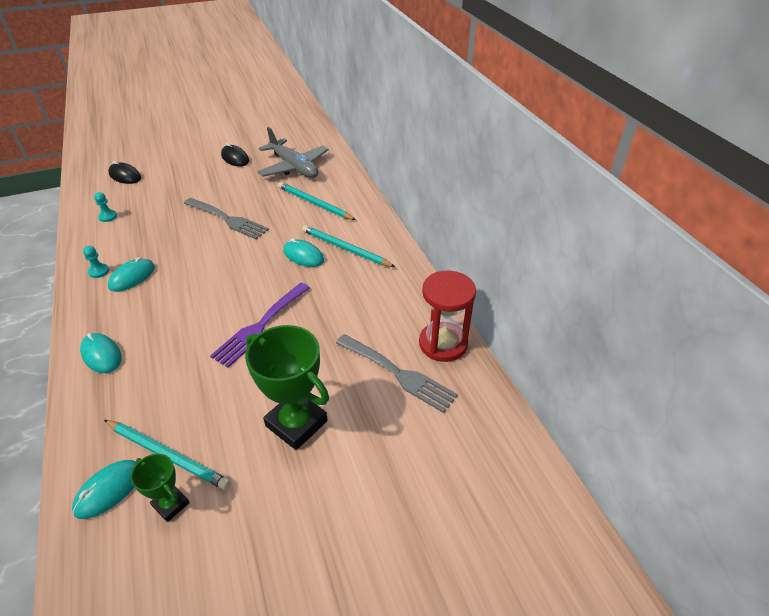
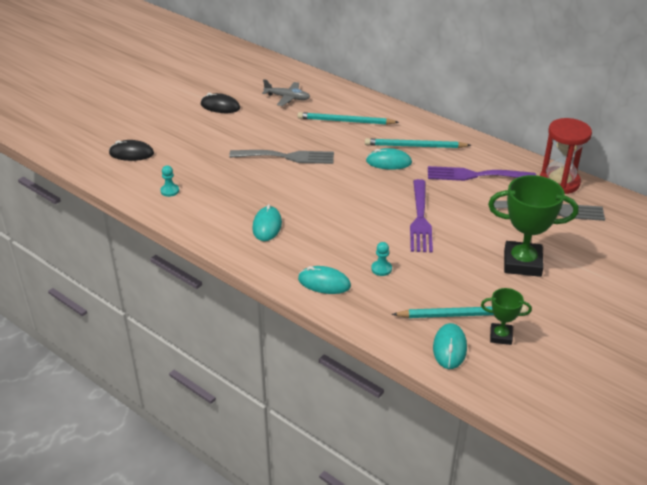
camera: 30 degrees left, 5 degrees down
(99, 271) = (230, 232): turquoise pawn -> turquoise pawn (381, 269)
(294, 167) = (287, 98): grey plane -> grey plane, size x0.58
(366, 300) = (475, 175): none -> purple fork

